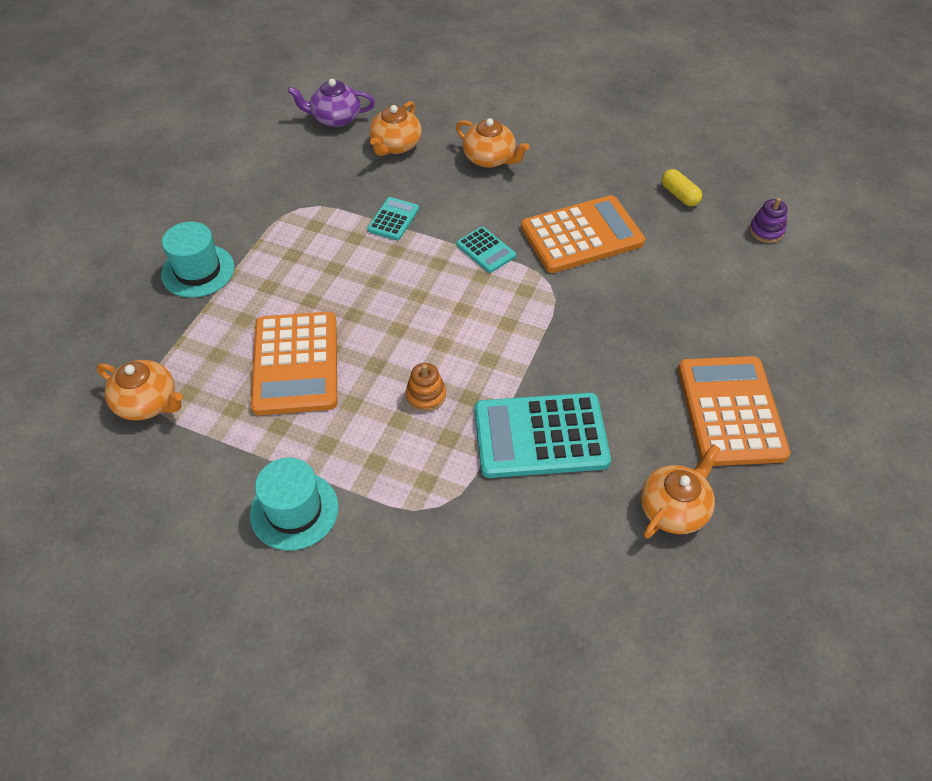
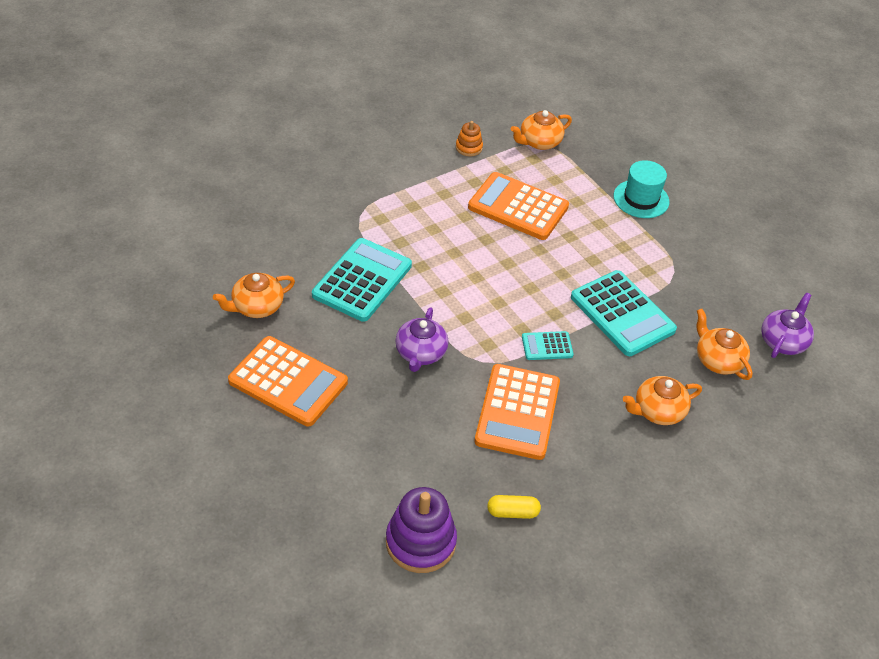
camera: 120 degrees right, 5 degrees down
(294, 510) = (412, 164): turquoise hat -> none
(393, 219) = (622, 314): turquoise calculator -> turquoise calculator, size x2.04
(426, 395) = (441, 248): orange stacking toy -> orange stacking toy (469, 148)
(587, 332) = (420, 353): none -> purple teapot
(674, 508) = (256, 307): orange teapot -> orange teapot turned 75 degrees clockwise
(766, 231) = (420, 542): purple stacking toy -> purple stacking toy, size x1.92

